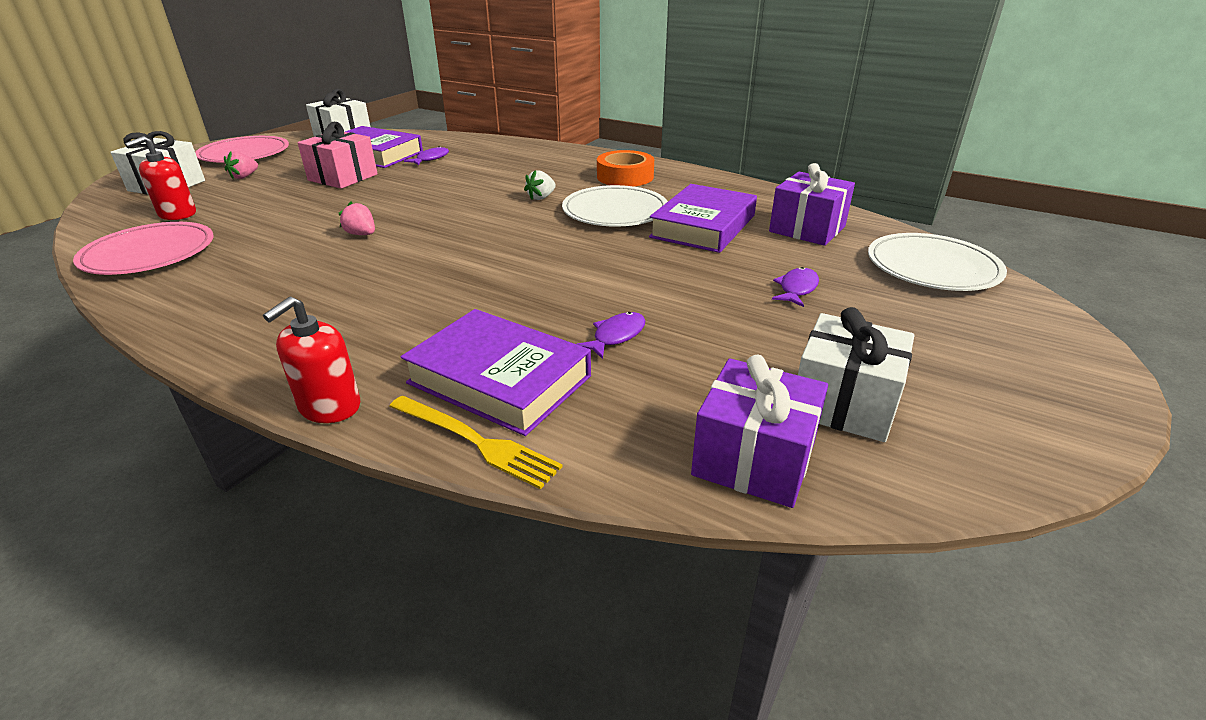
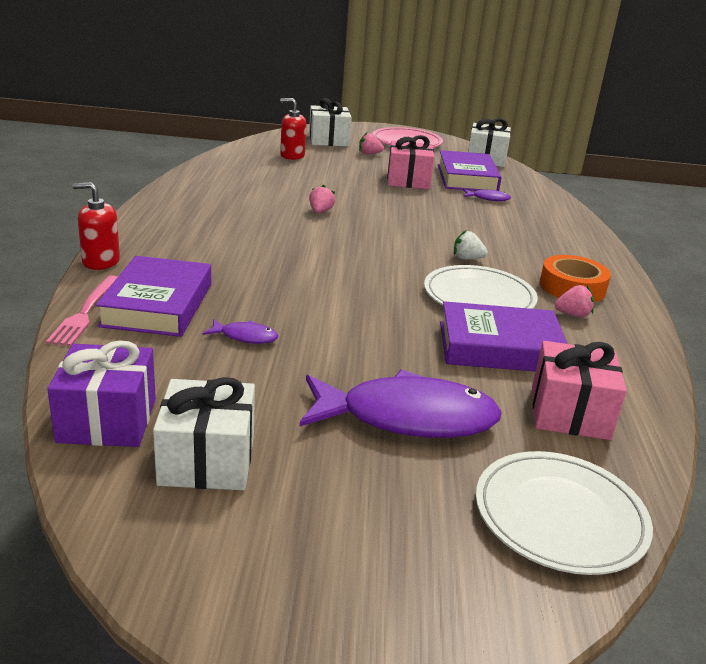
camera: 60 degrees right, 5 degrees down
(149, 254) = (234, 166): pink plate -> none
(475, 441) = (85, 312): yellow fork -> pink fork
(668, 189) = (573, 315): none -> pink strawberry
(797, 289) = (407, 418): purple fish -> purple fish, size x2.37
(807, 229) = (569, 413): purple gift -> pink gift

